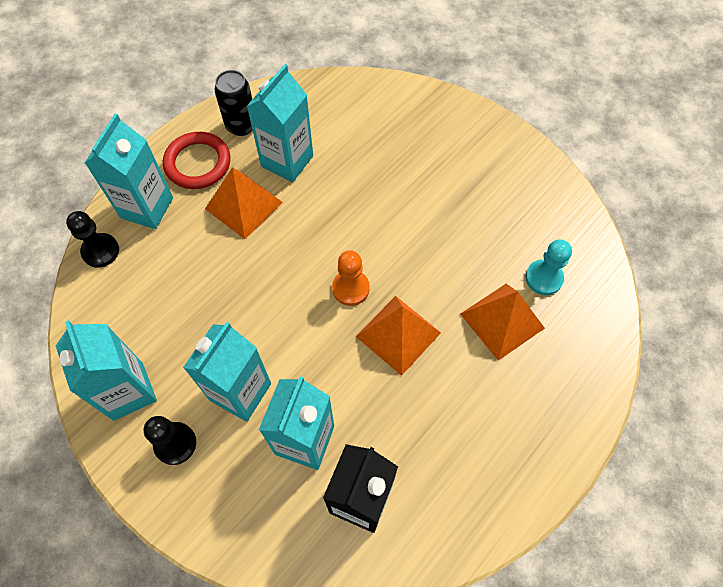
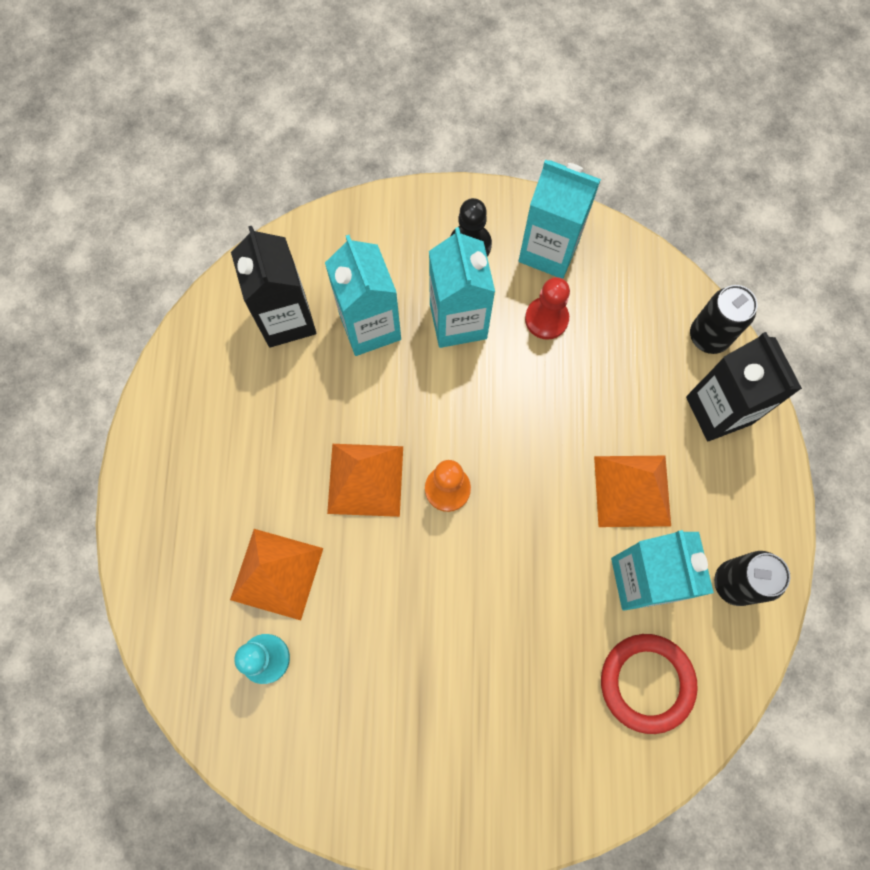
camera: 140 degrees right, 10 degrees up
(100, 251) = (708, 336): black pawn -> black can
(147, 208) = (718, 410): turquoise carton -> black carton
(182, 344) = (546, 319): none -> red pawn
(198, 163) = (727, 498): red ring -> red ring (646, 683)

